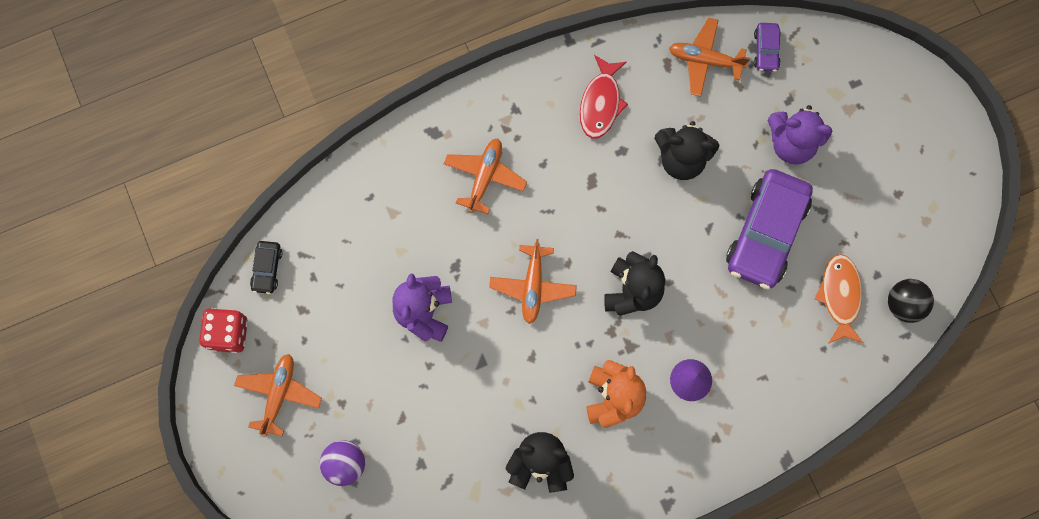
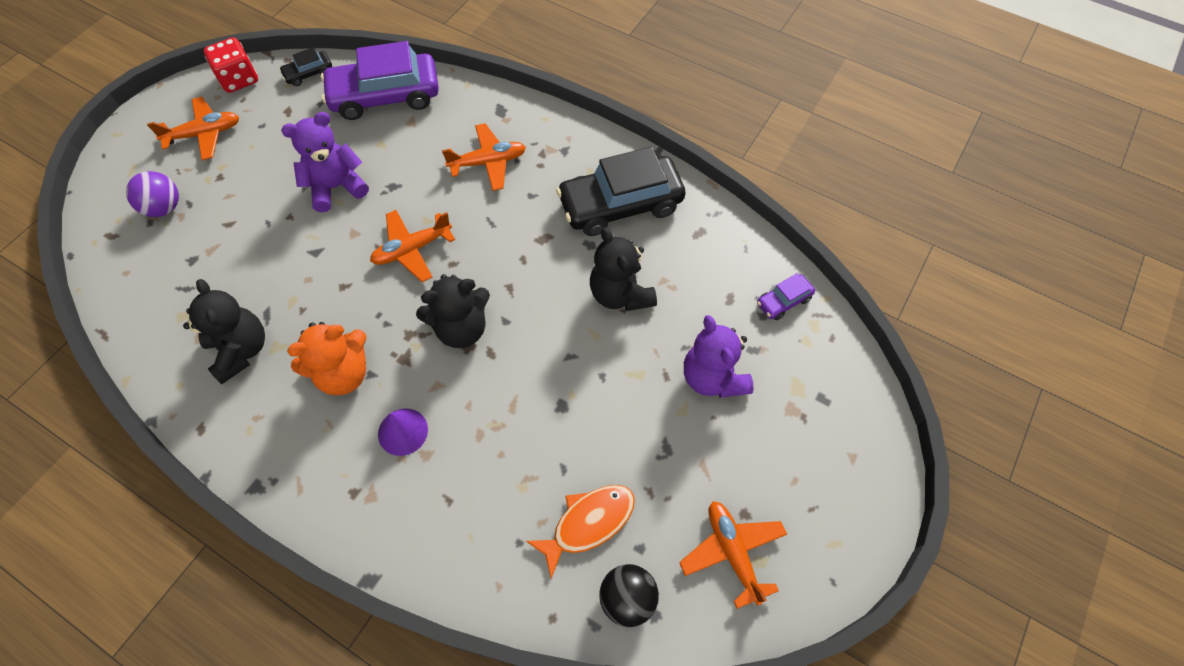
camera: 55 degrees right, 15 degrees down
(601, 103) = (620, 205): red fish -> black car
(705, 60) = (729, 258): orange plane -> orange plane (732, 552)
(766, 233) = (603, 410): purple car -> purple car (385, 96)

